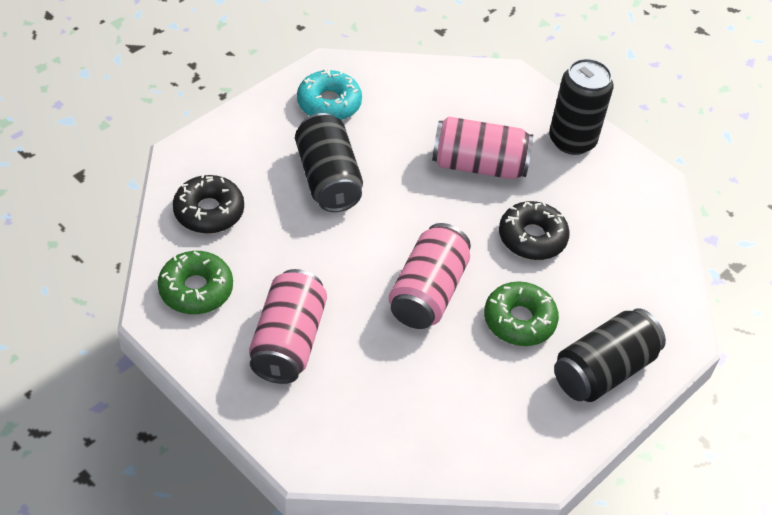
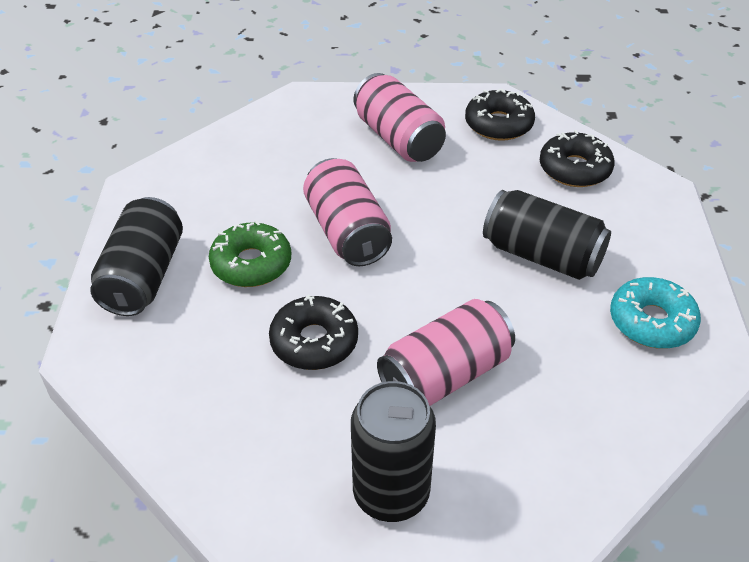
camera: 140 degrees right, 5 degrees down
(196, 289) = (498, 124): green donut -> black donut

